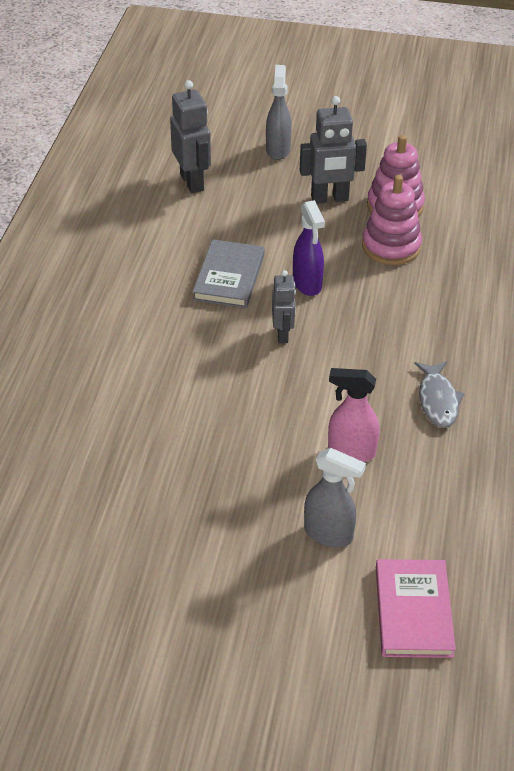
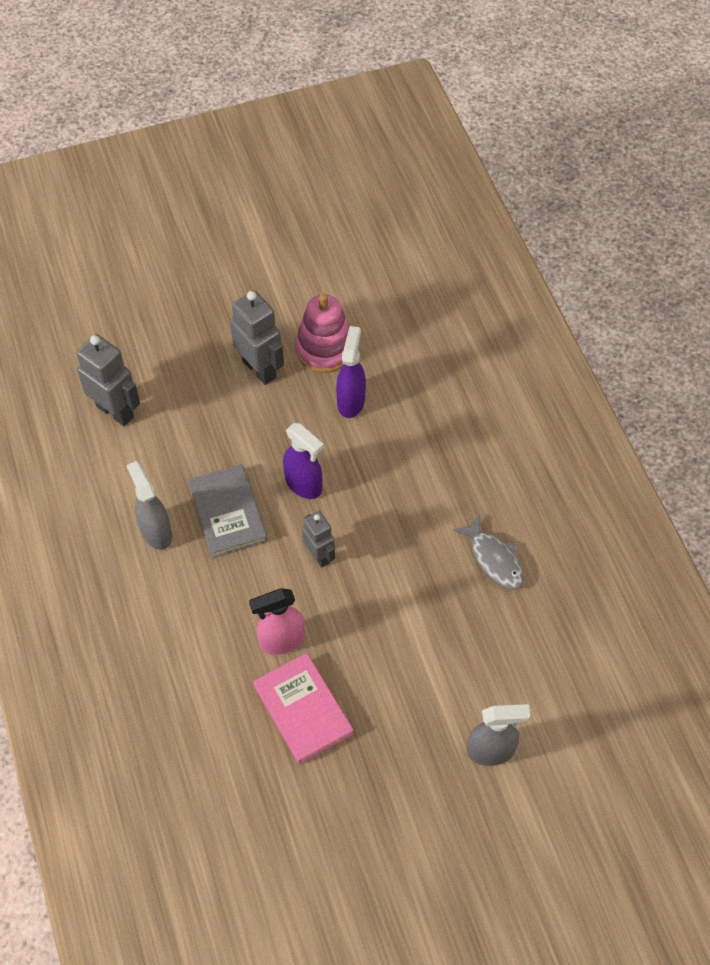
camera: 30 degrees left, 15 degrees up
(278, 150) = (172, 329): grey spray bottle -> grey spray bottle (156, 532)
(329, 199) = (260, 369): grey robot -> grey robot turned 90 degrees counterclockwise
(351, 452) = (456, 655): pink spray bottle -> pink spray bottle (281, 640)
(391, 247) = (351, 401): pink stacking toy -> purple spray bottle
(413, 611) = (600, 788): pink book -> pink book (303, 710)

